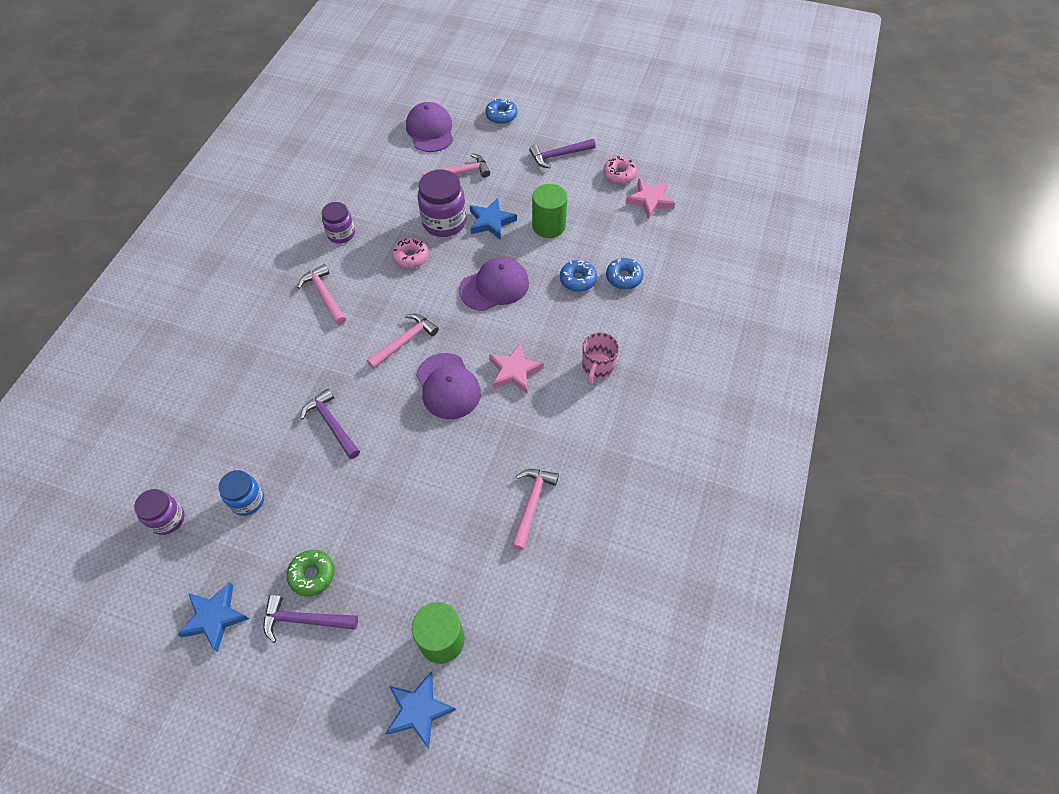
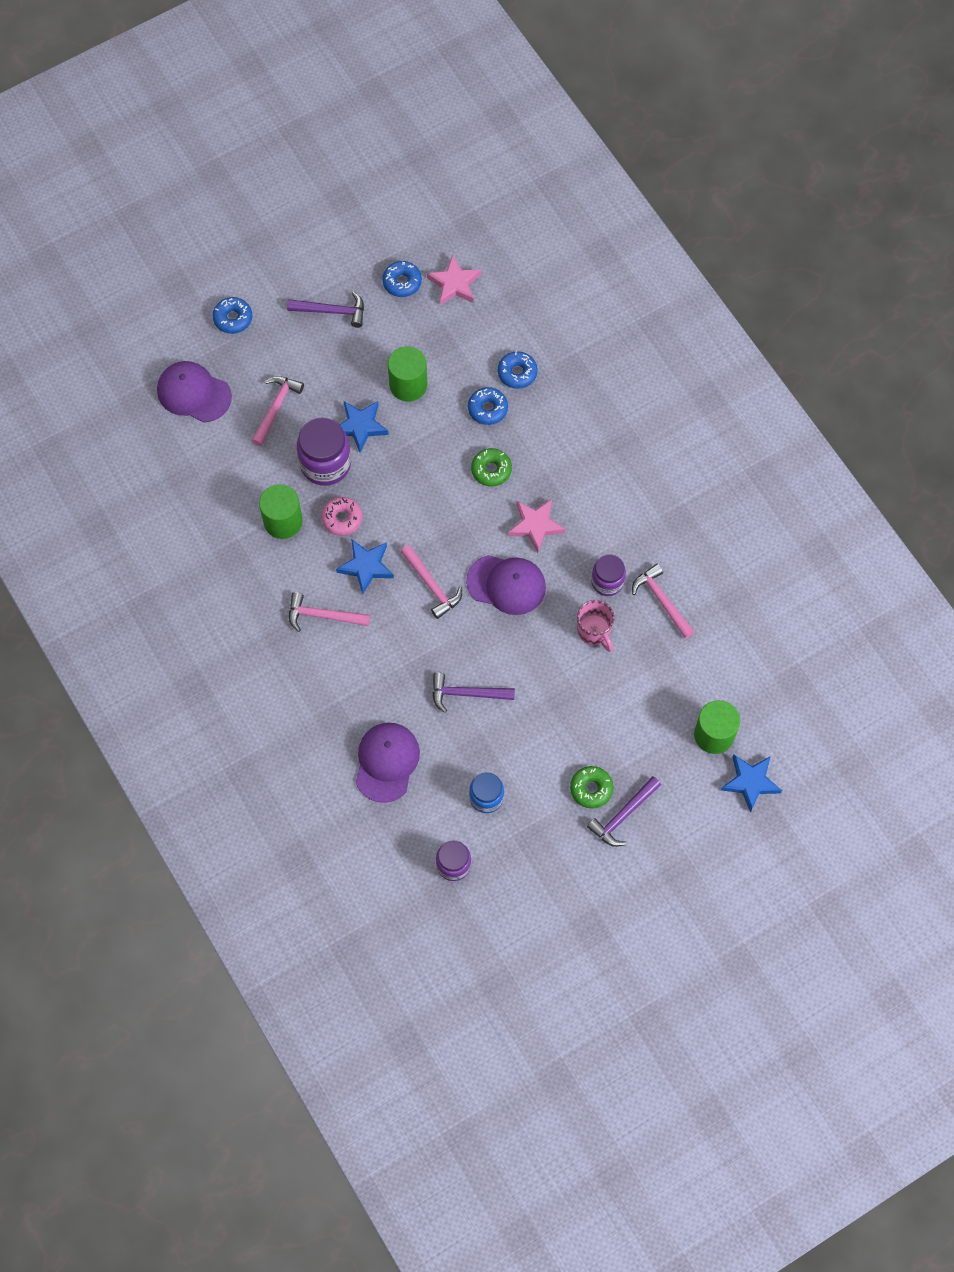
camera: 50 degrees left, 10 degrees up
(215, 617) = (569, 875): blue star -> blue star (366, 566)
(341, 234) = (261, 557): purple jar -> purple jar (607, 582)
(379, 228) = (283, 521): none -> green cylinder
(405, 341) = (432, 585): pink hammer -> pink hammer turned 150 degrees clockwise
(494, 286) = (436, 477): purple cap -> purple cap (386, 762)
(532, 314) = (491, 470): none -> green donut
(559, 155) = (332, 311): purple hammer -> purple hammer turned 105 degrees counterclockwise
(597, 368) = (586, 464): pink mug -> pink mug (594, 631)
(619, 174) = (402, 282): pink donut -> blue donut

